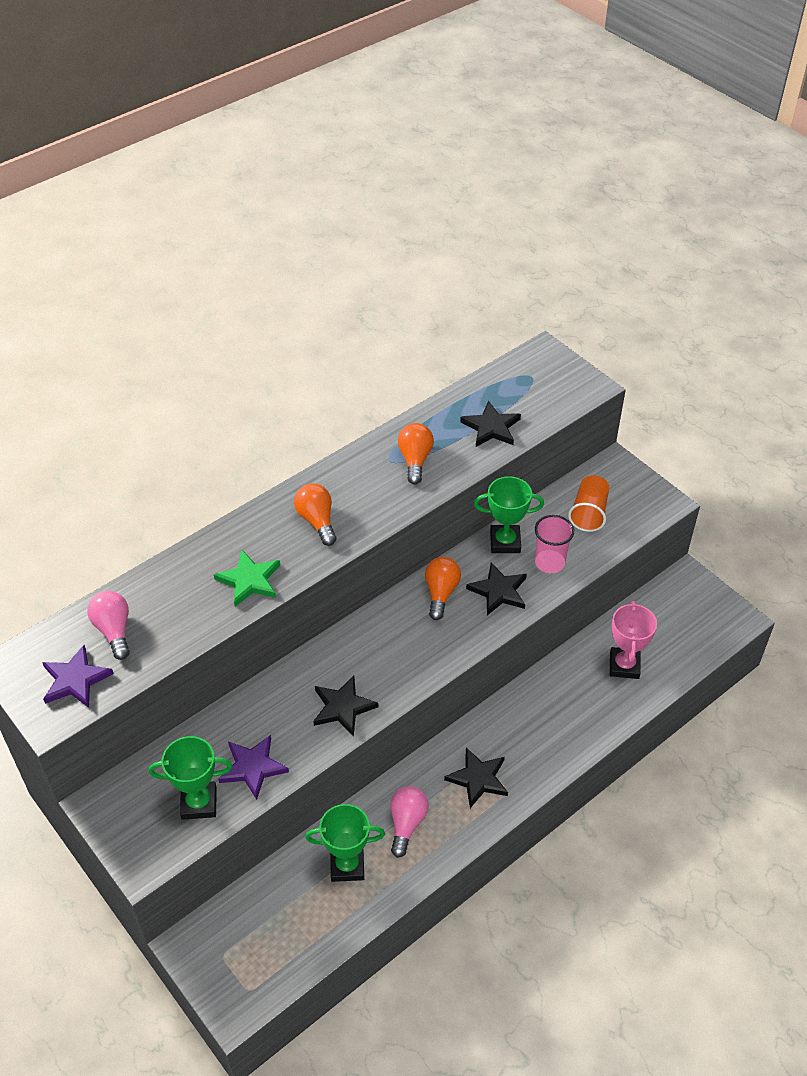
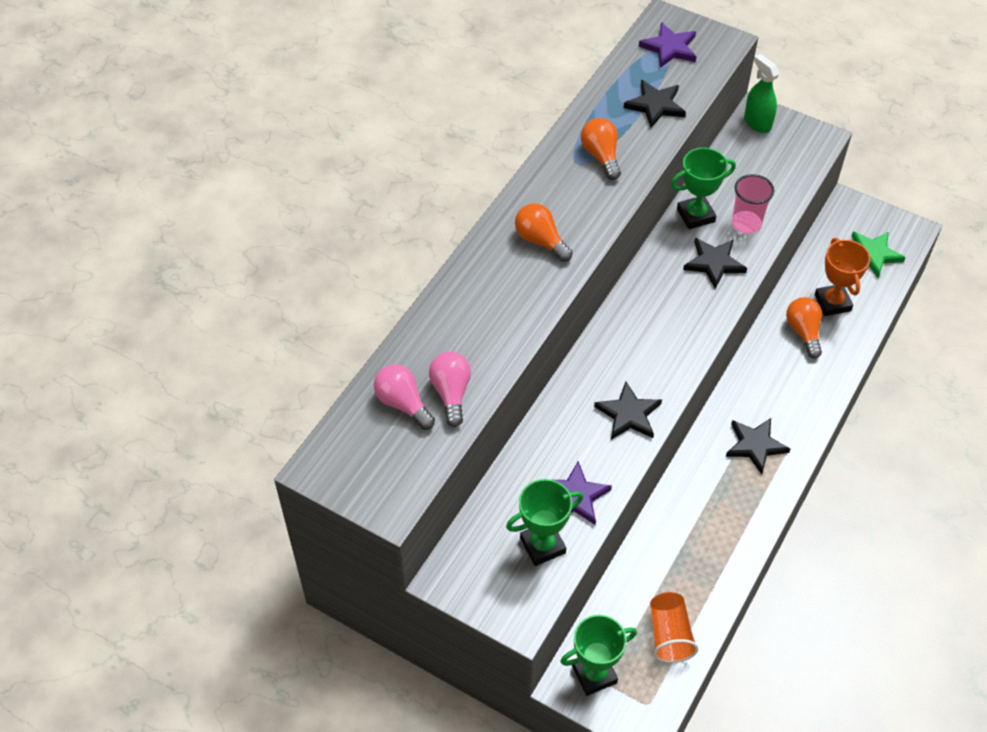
camera: 20 degrees left, 5 degrees up
(75, 680) = (393, 462): purple star -> purple star (670, 48)
(249, 580) = (508, 316): green star -> green star (873, 254)
(347, 865) = (678, 562): green trophy -> green trophy (594, 674)
(407, 823) = (712, 507): pink light bulb -> pink light bulb (451, 393)
(441, 593) = (662, 280): orange light bulb -> orange light bulb (803, 332)
(589, 513) = (757, 166): orange cup -> orange cup (669, 635)
(610, 472) = (757, 123): none -> green spray bottle
(624, 665) = (832, 303): pink trophy -> orange trophy

